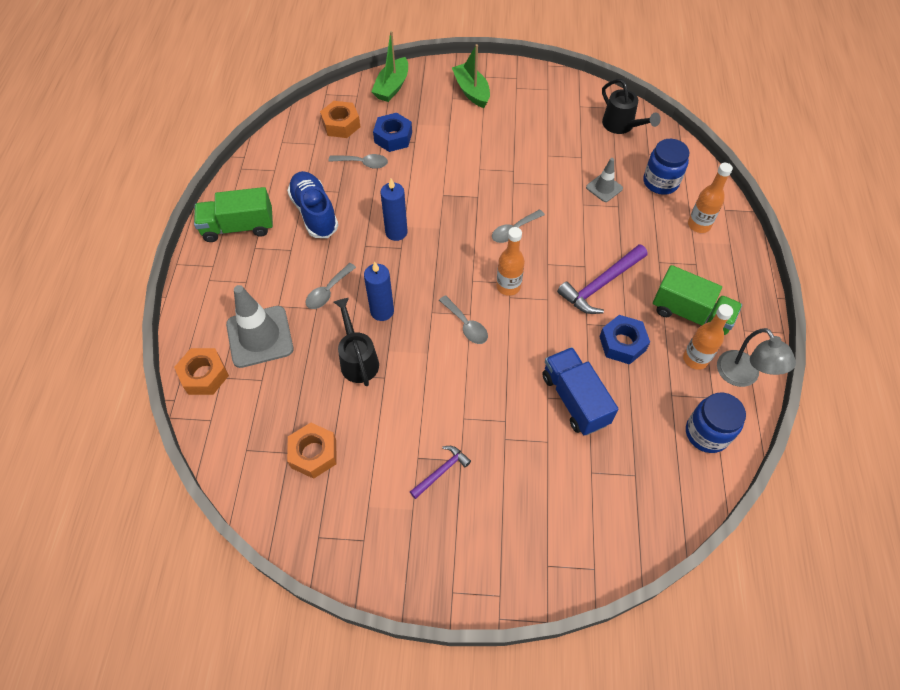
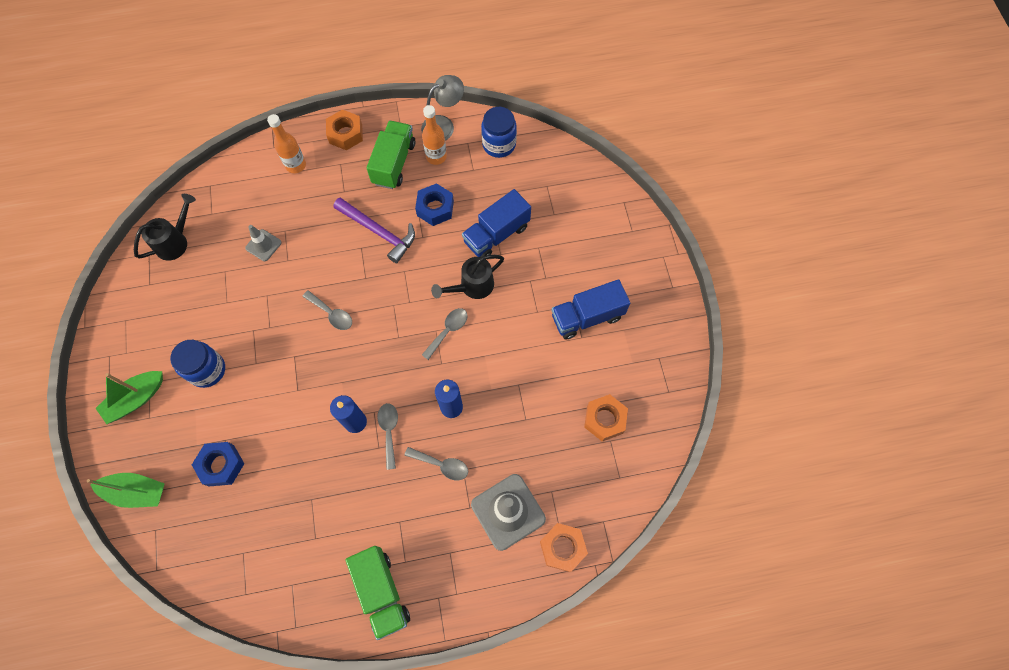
camera: 105 degrees left, 10 degrees up
(314, 213) = (346, 514): blue shoe -> none
(341, 124) = (208, 532): orange nut -> orange nut (346, 134)
(358, 360) = (507, 412): black watering can -> black watering can (472, 286)
(363, 163) = (266, 486): grey spoon -> grey spoon (389, 431)
(441, 471) = (587, 317): purple hammer -> blue truck
(508, 286) = (398, 305): orange bottle -> none
(660, 182) = (248, 199): blue jar -> blue jar (207, 370)

